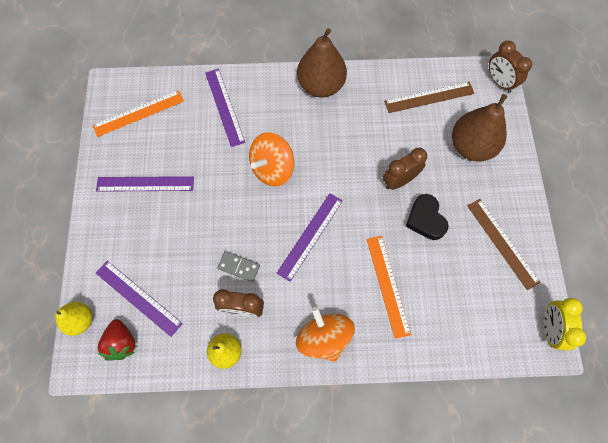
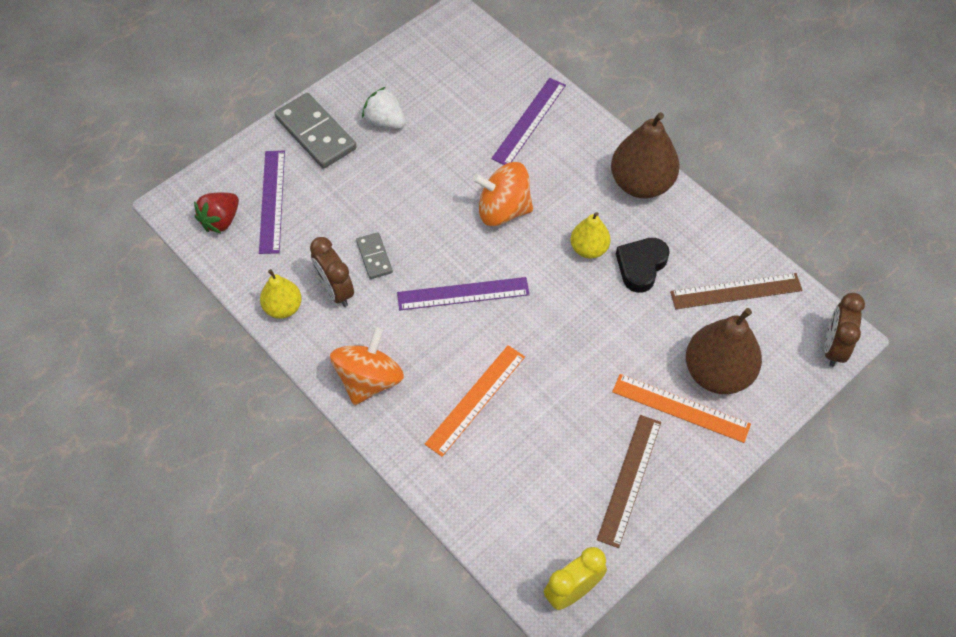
camera: 50 degrees right, 10 degrees down
(80, 320) = (213, 175): yellow pear -> yellow pear (589, 249)
(112, 231) = (315, 133): none -> grey domino
(138, 113) = (450, 61): orange ruler -> orange ruler (680, 408)
(145, 184) = (385, 121): purple ruler -> white strawberry
(399, 181) = (604, 331): brown clock -> none
(425, 219) = (583, 385): black heart -> black heart (641, 266)
(429, 97) = (736, 291): brown ruler -> brown ruler turned 45 degrees counterclockwise

